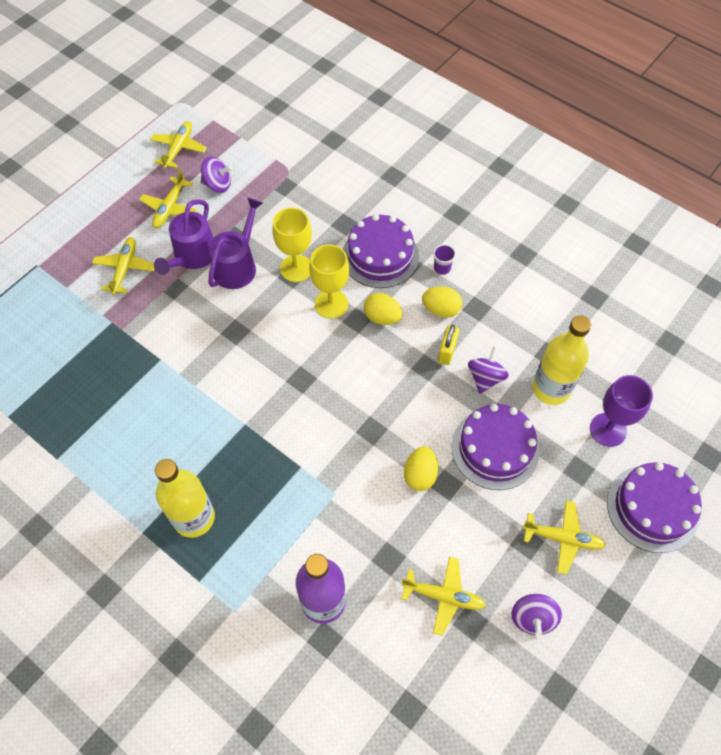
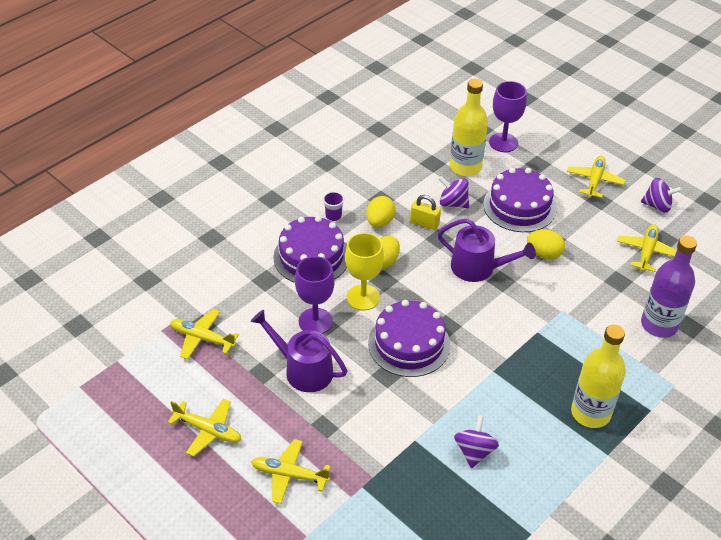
camera: 85 degrees left, 15 degrees down
(179, 148) = (116, 421): yellow plane -> yellow plane (202, 338)
(193, 256) = (283, 409): purple watering can -> purple watering can (478, 268)
(218, 185) = (184, 384): purple spinning top -> purple spinning top (474, 451)
(296, 268) = (315, 321): yellow goblet -> purple goblet
(652, 508) = (568, 132): purple cake -> purple cake (409, 344)

